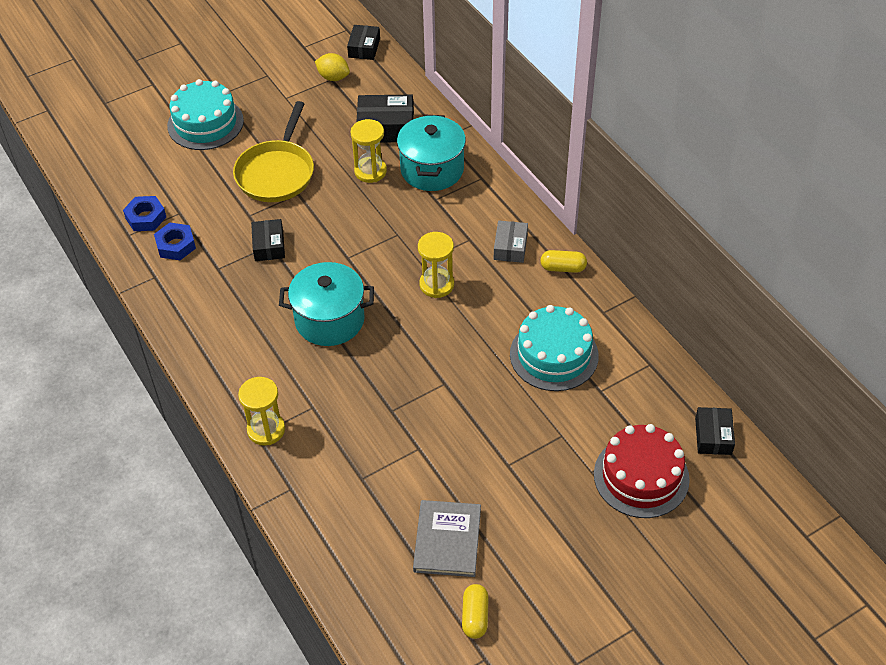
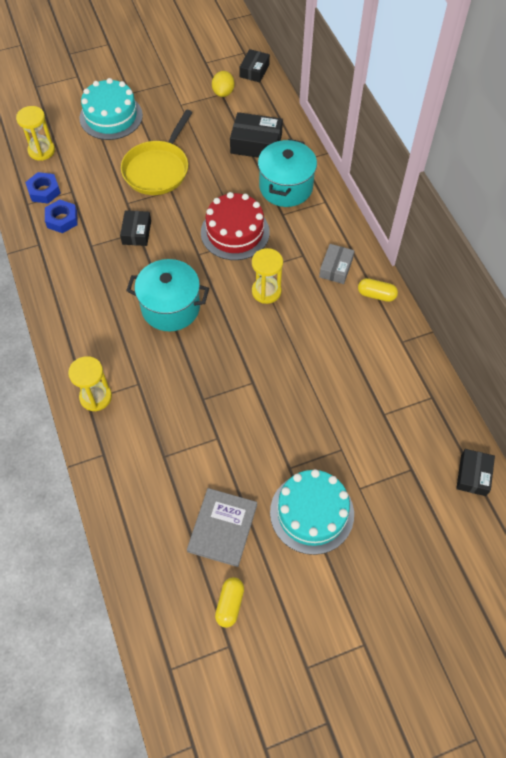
camera: 10 degrees right, 10 degrees up
(333, 77) = (223, 93): yellow lemon -> yellow lemon turned 60 degrees clockwise
(370, 171) = (234, 180): yellow hourglass -> yellow hourglass (41, 151)
(554, 355) = (351, 373): turquoise cake -> turquoise cake (312, 513)
(641, 476) = (402, 501): red cake -> red cake (235, 232)

